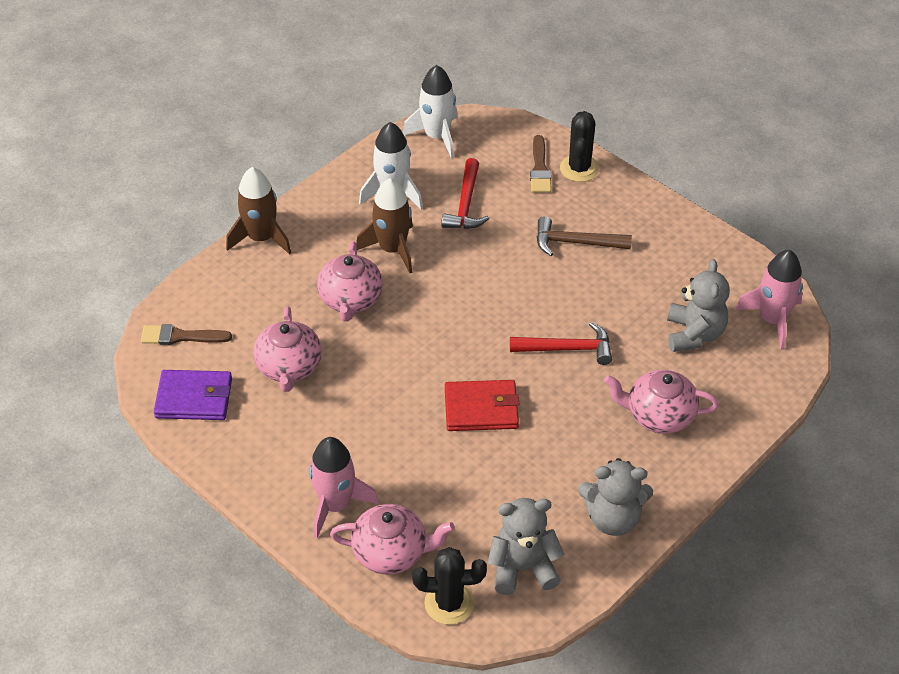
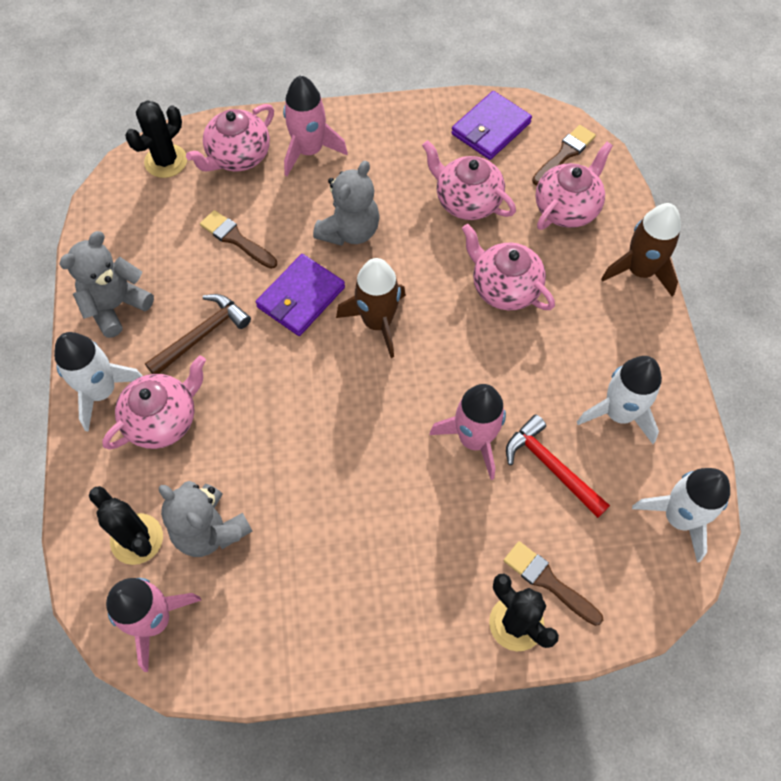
camera: 130 degrees right, 15 degrees up
(238, 306) = (567, 208): none -> pink teapot
(392, 249) = (540, 360): brown rocket -> brown rocket (377, 322)
(473, 488) = (236, 239): none -> brown brush
(481, 408) = (301, 297): red wallet -> purple wallet
(487, 248) = (474, 439): none -> pink rocket
(523, 568) = (143, 220): grey teddy bear -> grey teddy bear (350, 231)
(567, 349) = (297, 408): red hammer -> none
(575, 242) = (414, 525): brown hammer -> brown hammer (202, 335)
(682, 468) = (101, 391): none -> white rocket
(743, 365) = (137, 539): none -> black cactus

